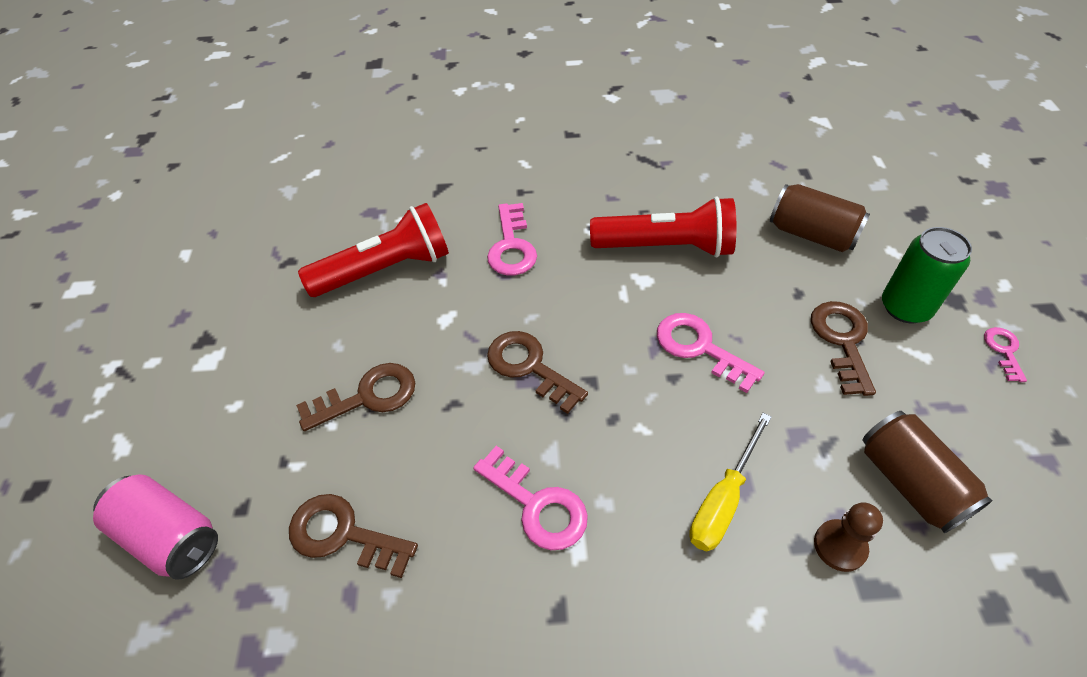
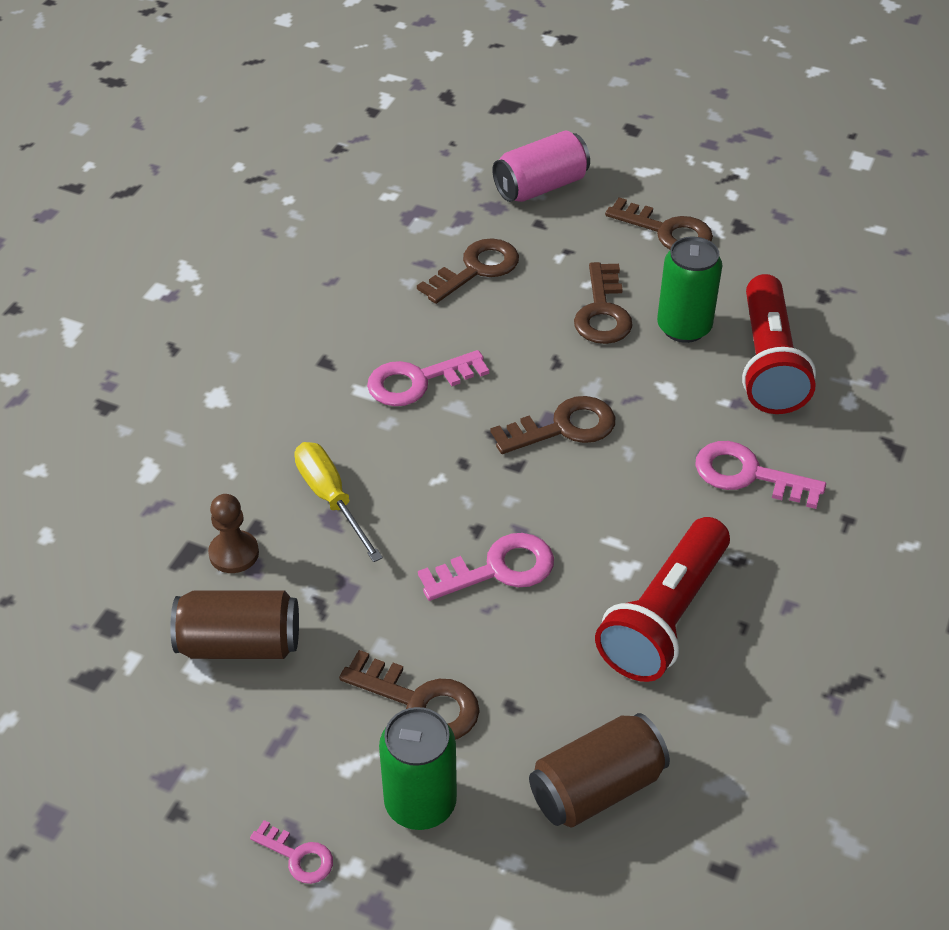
camera: 115 degrees right, 5 degrees down
(226, 391) = (667, 231): none -> brown key
(364, 333) = (684, 327): none -> green can

